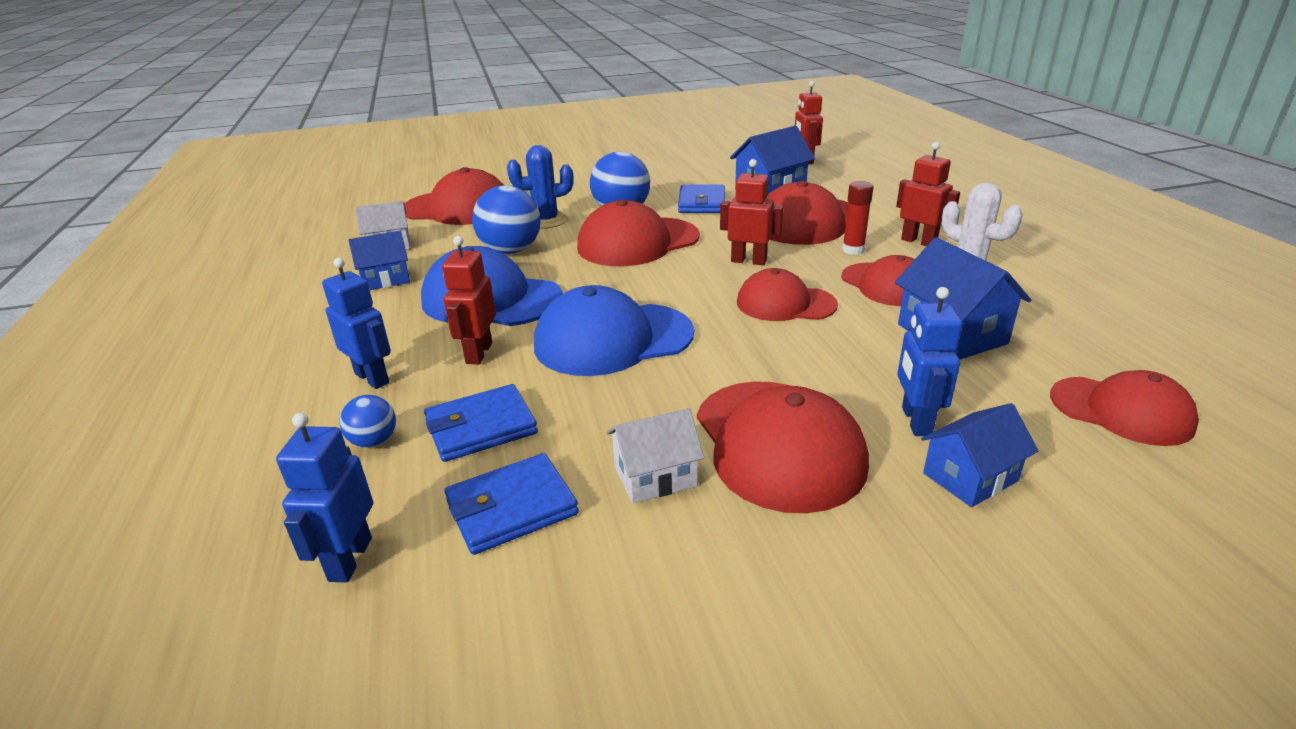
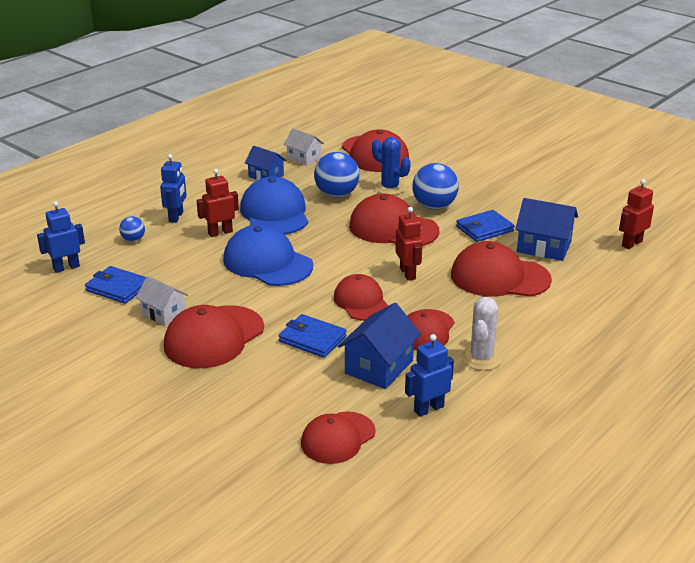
camera: 55 degrees right, 0 degrees up
(481, 427) = (163, 259): blue wallet -> blue wallet (312, 339)
(853, 250) = (469, 306): red glue stick -> none
(915, 421) = (267, 372): blue robot -> blue robot (428, 409)
(919, 242) = (514, 329): red robot -> none
(970, 477) = (230, 396): blue house -> none
(1121, 411) = (338, 438): red cap -> red cap turned 45 degrees clockwise

